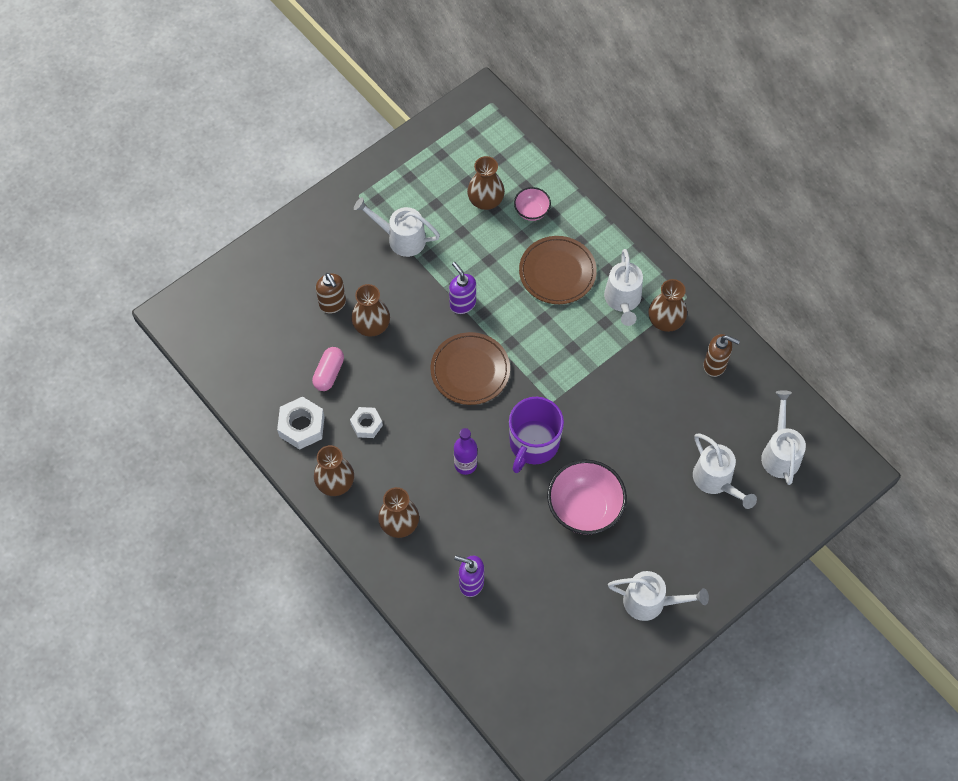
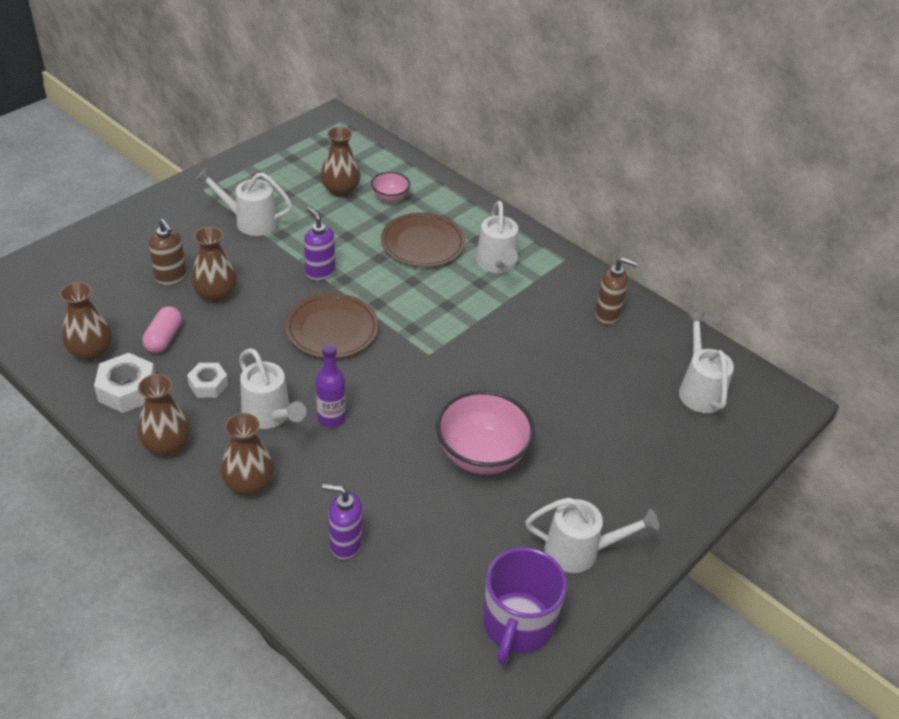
camera: 10 degrees left, 20 degrees down
(533, 444) = (412, 394): purple mug -> purple mug (517, 625)
(665, 320) = (546, 279): brown vase -> brown vase (91, 351)
(716, 481) = (633, 420): white watering can -> white watering can (270, 416)

